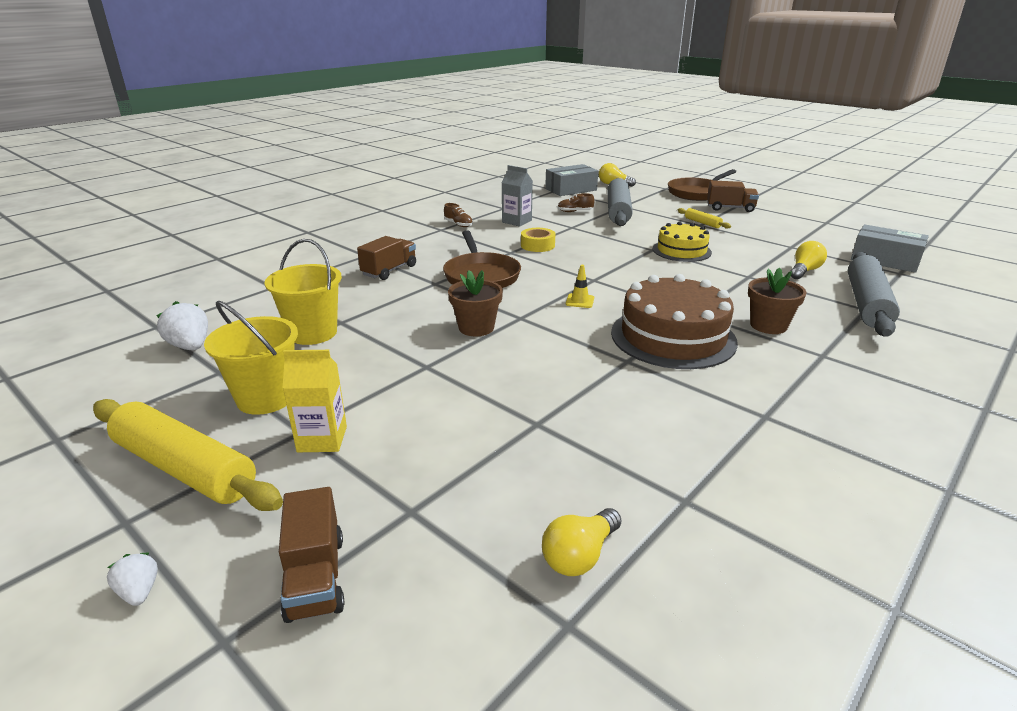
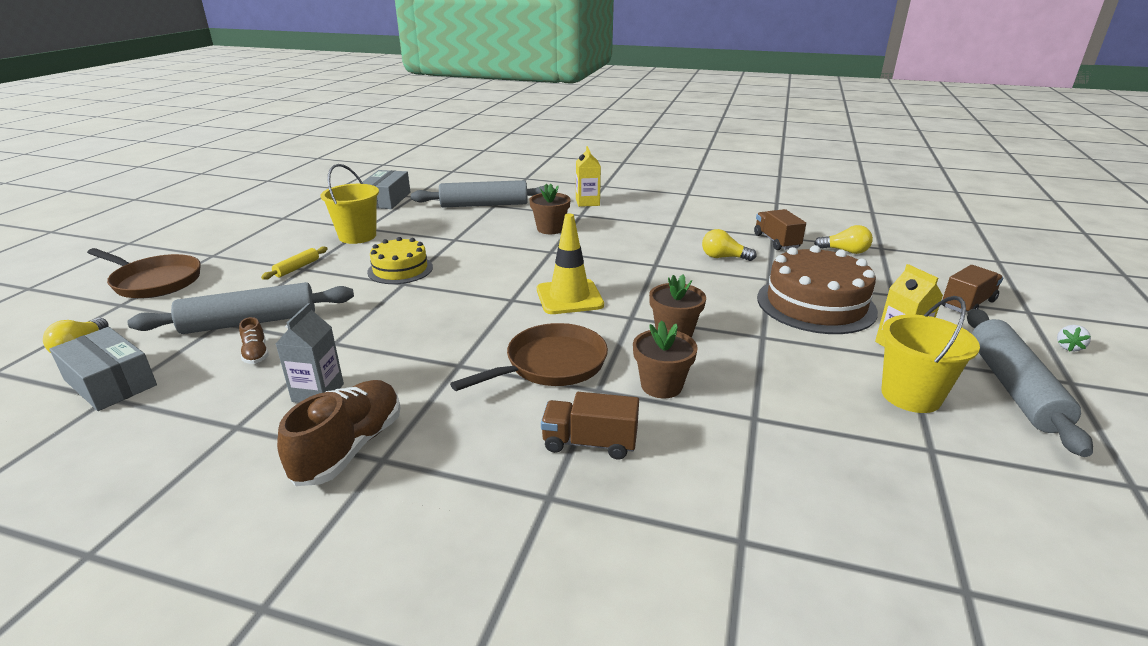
camera: 115 degrees left, 0 degrees up
(185, 468) = (1013, 388): yellow rolling pin -> grey rolling pin
(190, 346) = (940, 510): white strawberry -> none
(313, 333) = (796, 426): yellow bucket -> yellow bucket (357, 236)
(414, 303) = (661, 386): none -> brown flower pot
(458, 224) = (349, 448): brown shoe -> brown shoe, size x2.05
(537, 245) = (423, 351): yellow tape -> none
(580, 301) = (569, 297): yellow traffic cone -> yellow traffic cone, size x2.23
(673, 337) = (601, 255): brown cake -> brown cake (815, 304)
(730, 208) = (233, 259): brown truck -> brown truck (776, 241)
(804, 271) = (428, 222): yellow light bulb -> yellow light bulb (723, 257)
(882, 372) = (587, 202): none -> yellow carton

